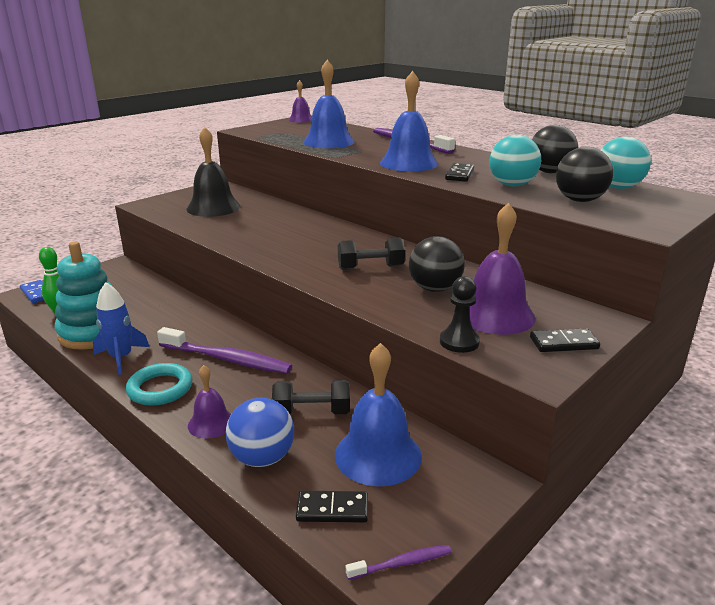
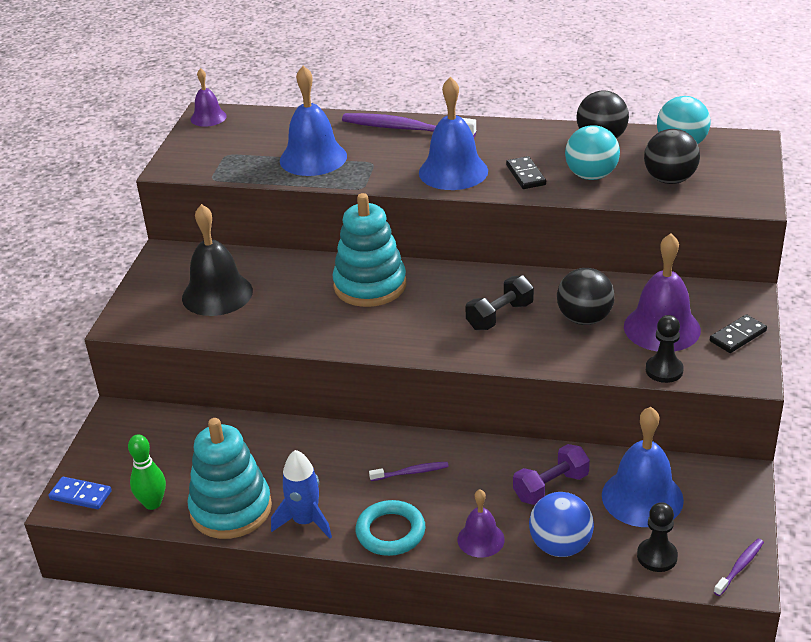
camera: 30 degrees left, 10 degrees up
(227, 359) = (411, 472): purple toothbrush -> purple toothbrush, size x0.48
(307, 228) = (370, 285): none -> turquoise stacking toy
(312, 412) = (551, 487): black dumbbell -> purple dumbbell
(332, 509) = (657, 556): black domino -> black pawn

